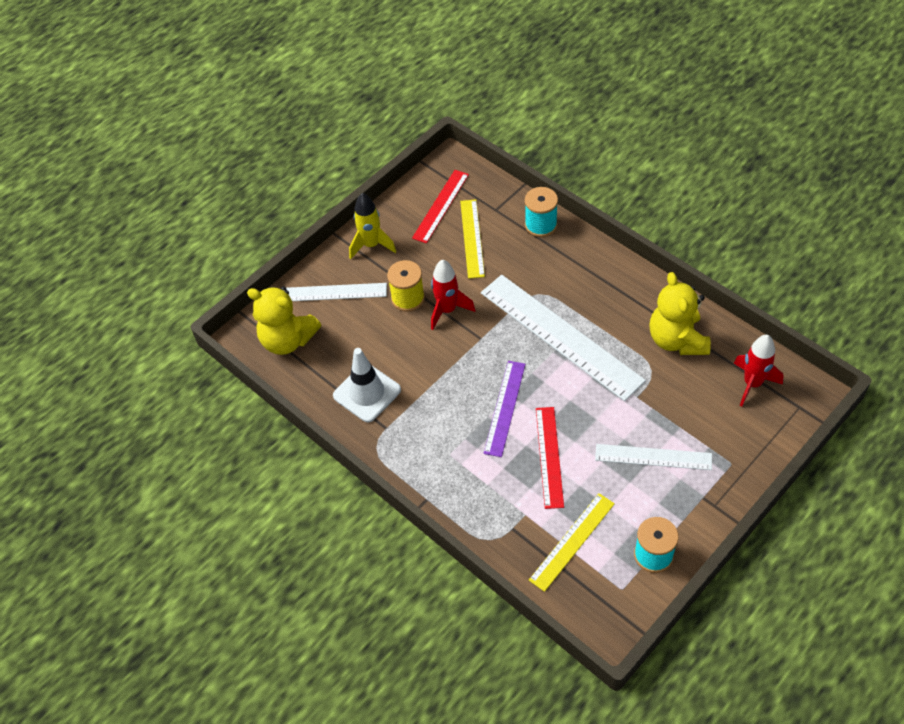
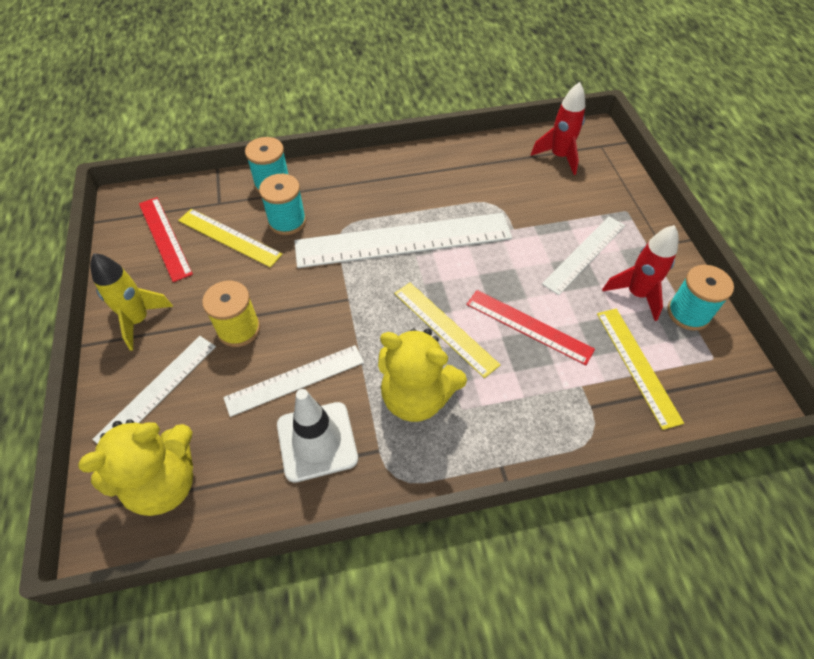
camera: 60 degrees left, 0 degrees up
(397, 353) = (295, 380): none -> white ruler
(447, 310) = (288, 305): red rocket -> red rocket (636, 294)
(504, 408) = (445, 328): purple ruler -> yellow ruler
(515, 258) = (287, 221): none -> turquoise spool
(677, 340) = (478, 172): yellow teddy bear -> yellow teddy bear (416, 397)

